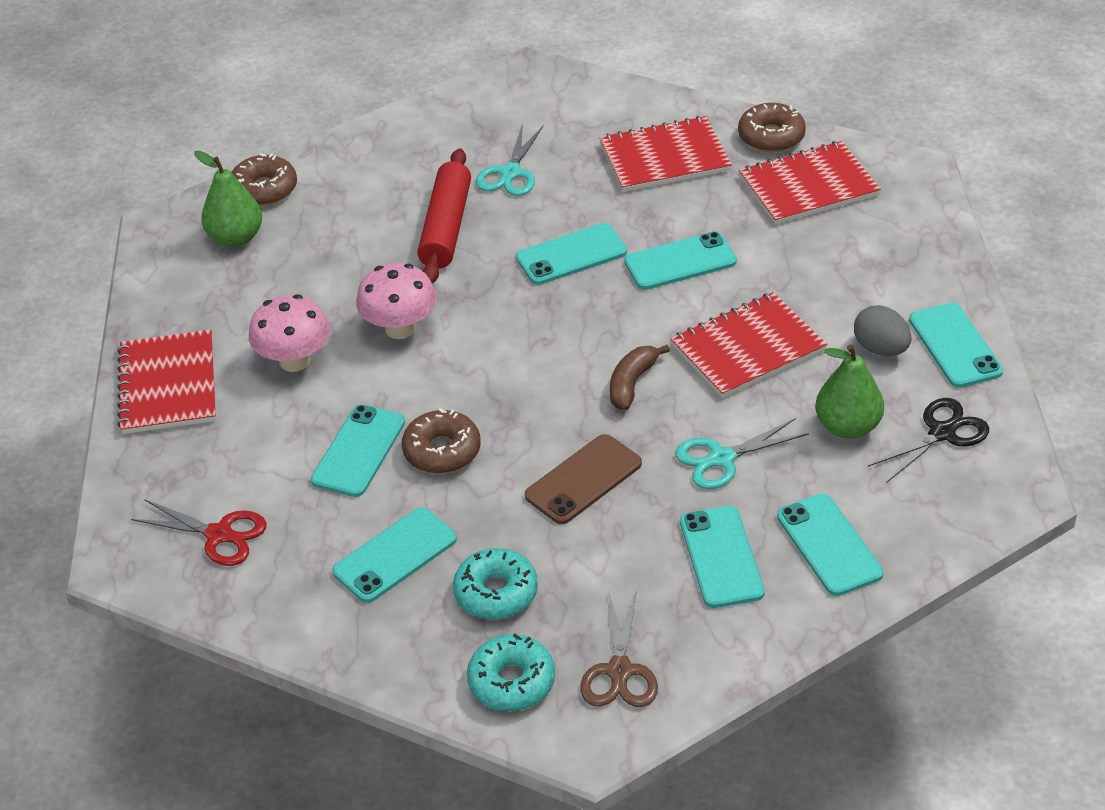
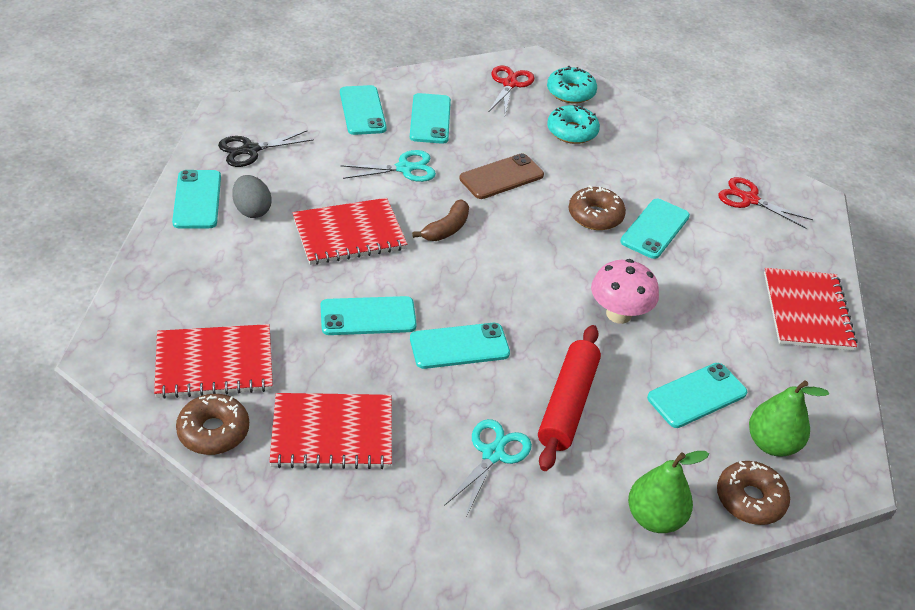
camera: 175 degrees left, 0 degrees up
(294, 361) = (706, 307): pink mushroom -> none
(395, 555) = (632, 163): turquoise phone -> turquoise phone (697, 395)
(619, 671) = (509, 84): brown scissors -> red scissors
(847, 426) = (310, 167): green pear -> green pear (654, 518)

